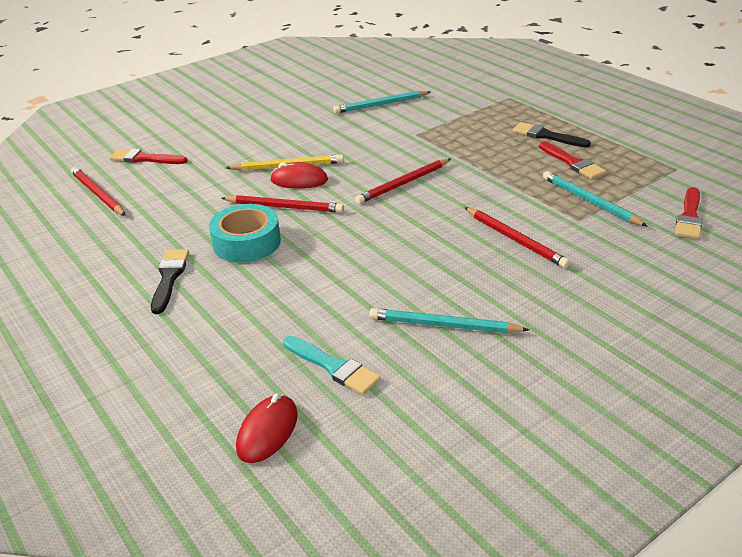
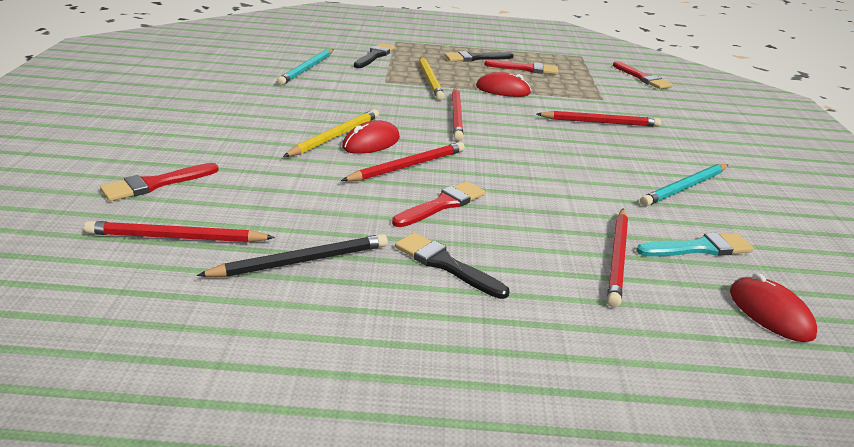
camera: 55 degrees left, 5 degrees down
(117, 235) = (301, 261): none -> black pencil
(247, 242) = (442, 204): turquoise tape -> red brush
(264, 336) = (618, 258): none -> red pencil
(455, 144) = (430, 80): none -> yellow pencil
(458, 107) = (375, 56): none -> black brush
(497, 175) = (503, 90): none -> red mouse
(590, 202) = (584, 87): turquoise pencil -> none

